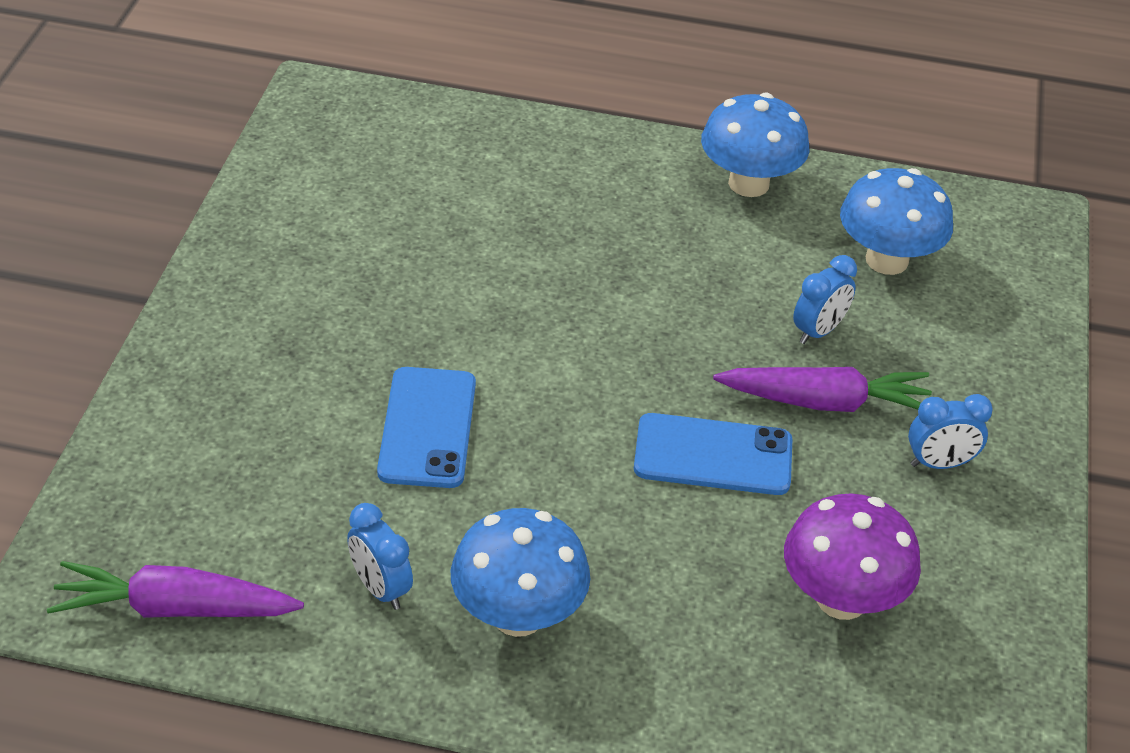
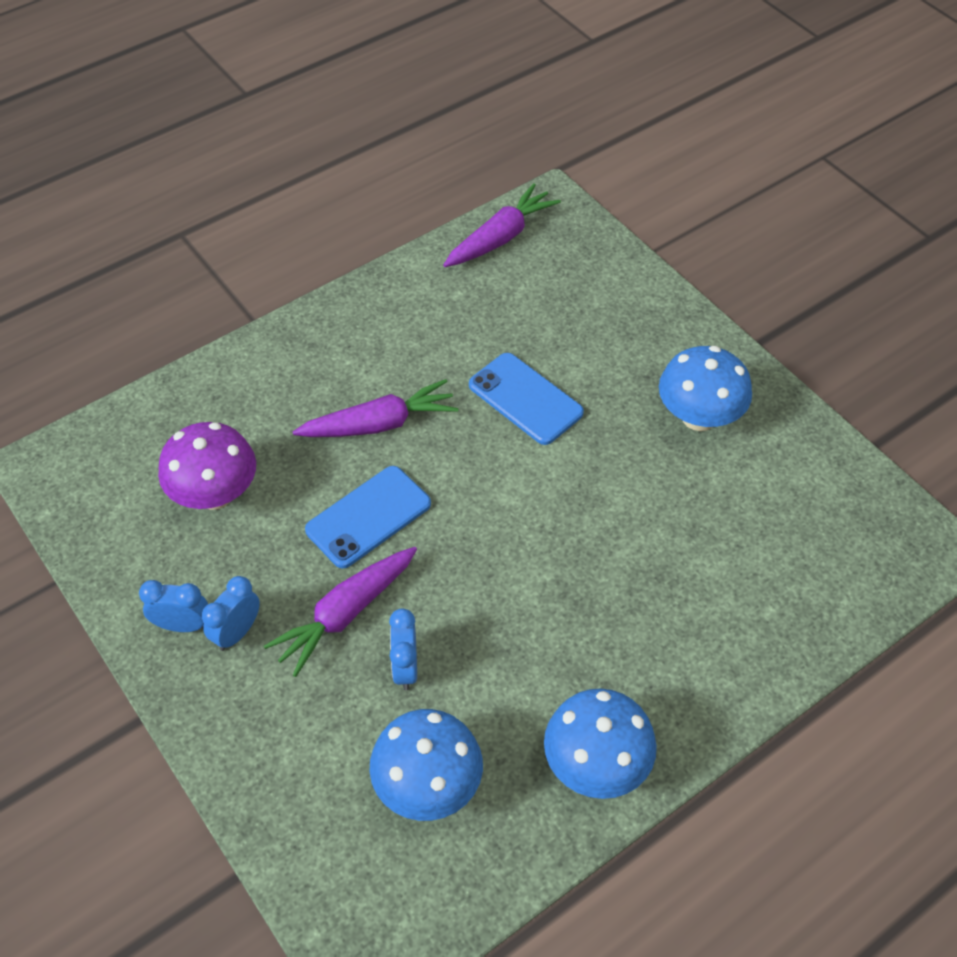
camera: 135 degrees right, 10 degrees up
(380, 589) = (433, 313): blue clock -> blue clock (182, 625)
(518, 615) = (360, 353): blue mushroom -> blue mushroom (699, 417)
(595, 525) = (379, 424): none -> purple carrot

